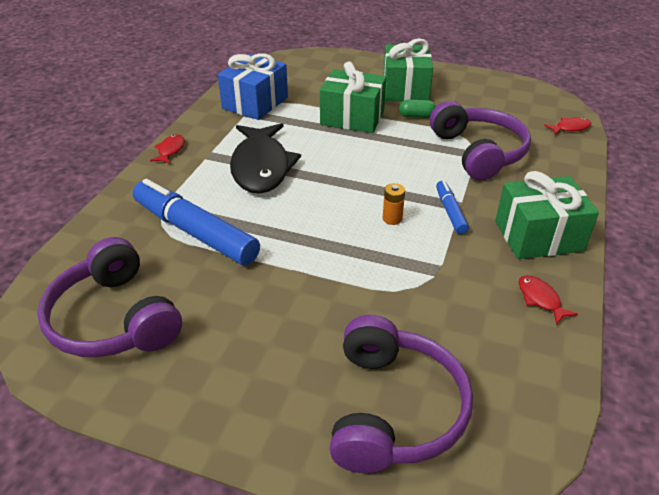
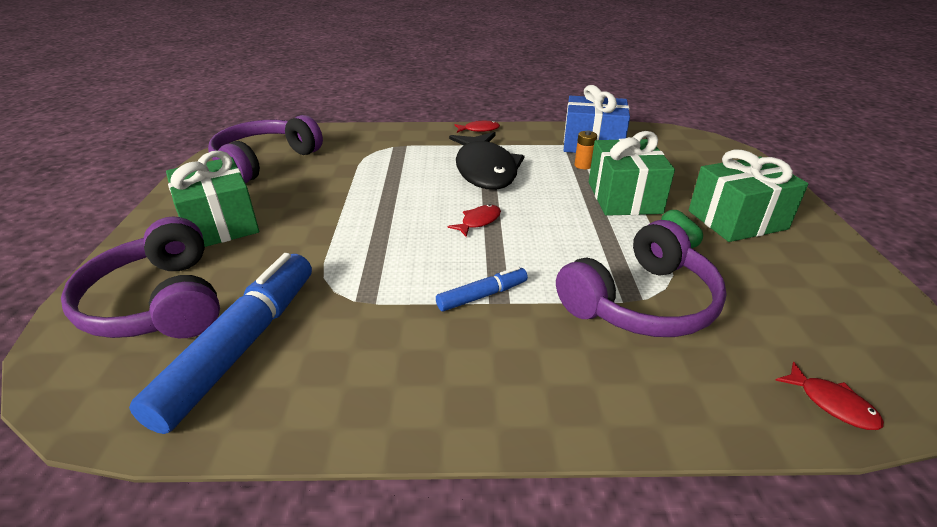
camera: 70 degrees right, 5 degrees down
(195, 232) = (373, 164): blue marker -> blue marker (241, 346)
(261, 167) = (485, 170): black fish -> black fish turned 75 degrees counterclockwise
(392, 219) = (444, 256): orange battery -> orange battery (583, 165)
(393, 409) = (159, 303): purple headphones -> purple headphones turned 75 degrees clockwise
(538, 236) = (472, 384): green gift -> green gift (220, 224)
(540, 299) = (334, 397): red fish -> red fish (478, 221)

